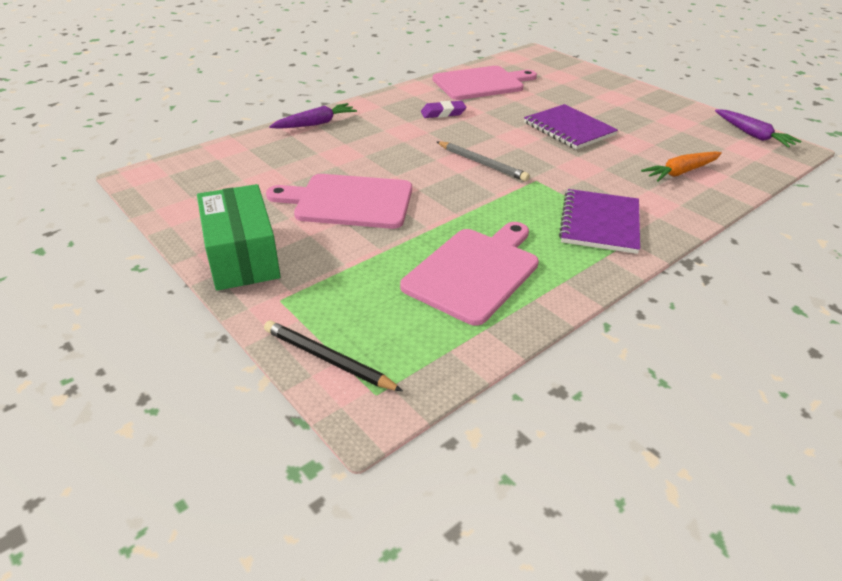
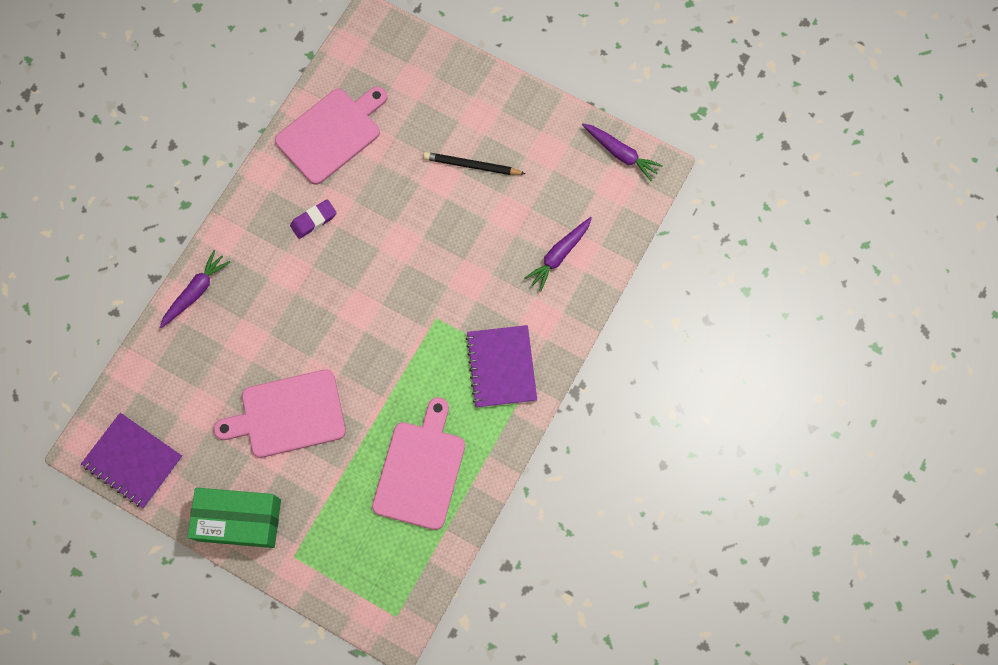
camera: 20 degrees left, 35 degrees up
(242, 256) = (239, 520): green box -> green box turned 45 degrees counterclockwise
(328, 359) = (353, 599): black pencil -> black pencil (471, 165)
(482, 163) = (381, 307): grey pencil -> none
(569, 129) = (446, 208): purple notebook -> purple notebook (133, 461)
(681, 172) = (559, 255): orange carrot -> purple carrot

